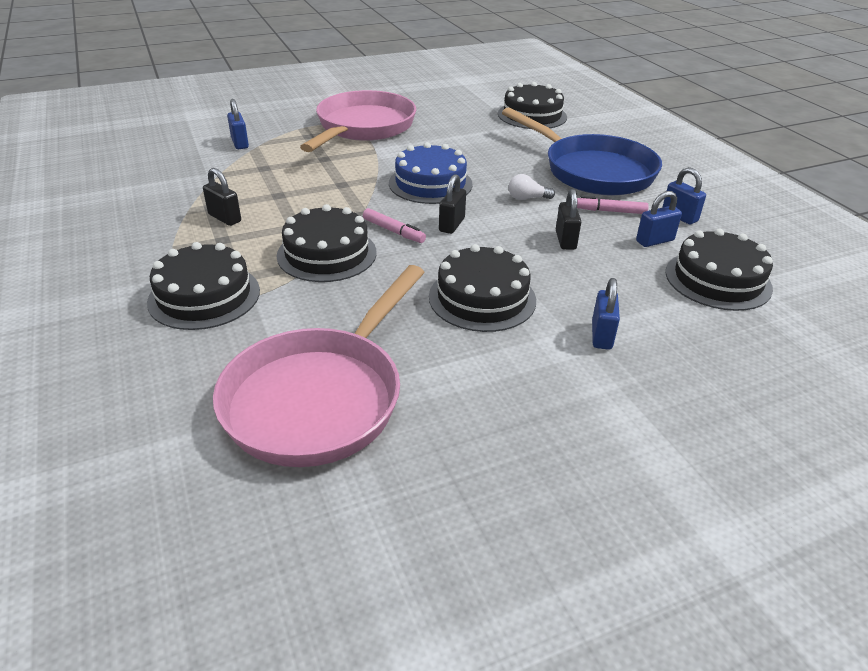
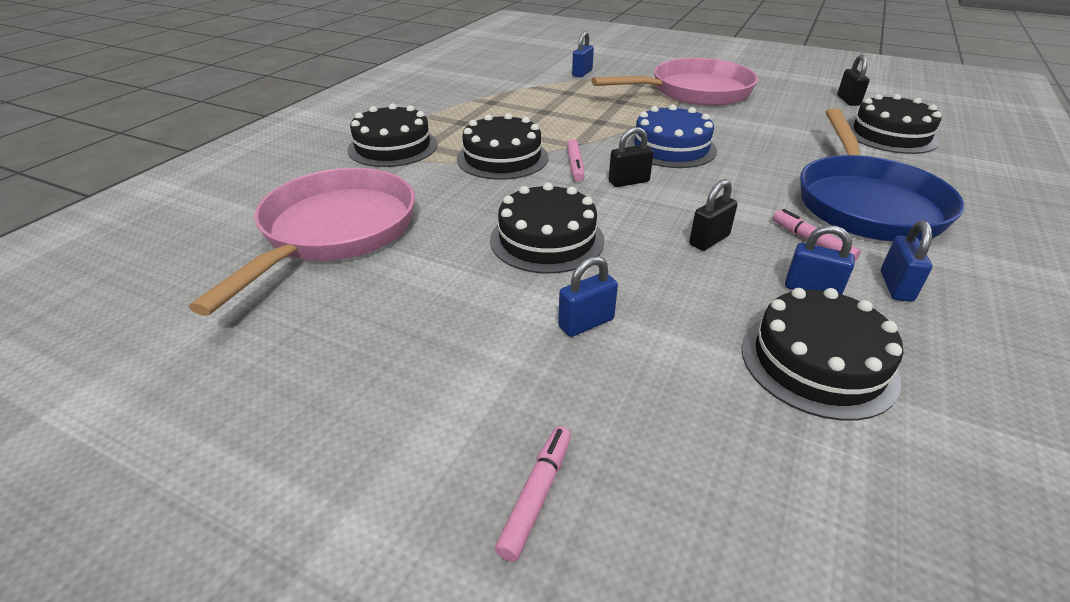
camera: 50 degrees right, 0 degrees up
(225, 218) = (486, 111): black padlock -> black padlock (848, 100)
(320, 397) = (334, 232): pink pan -> pink pan turned 120 degrees clockwise
(527, 198) = (740, 193): white light bulb -> none
(745, 440) = (536, 495): none -> pink marker

